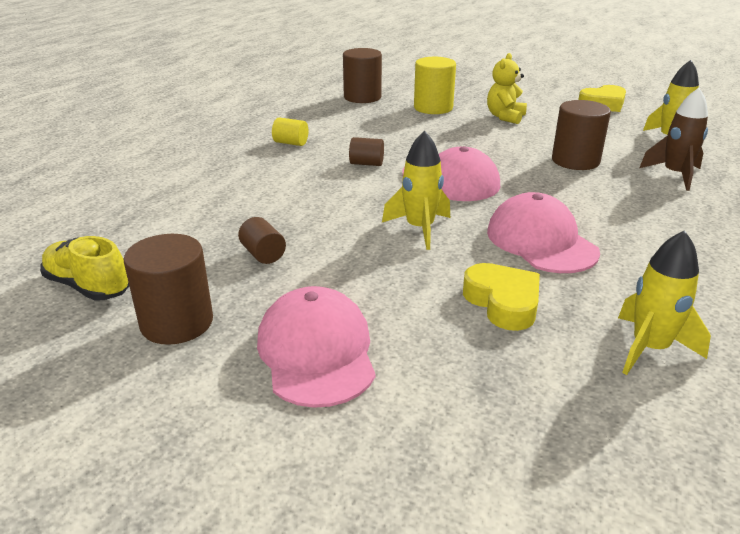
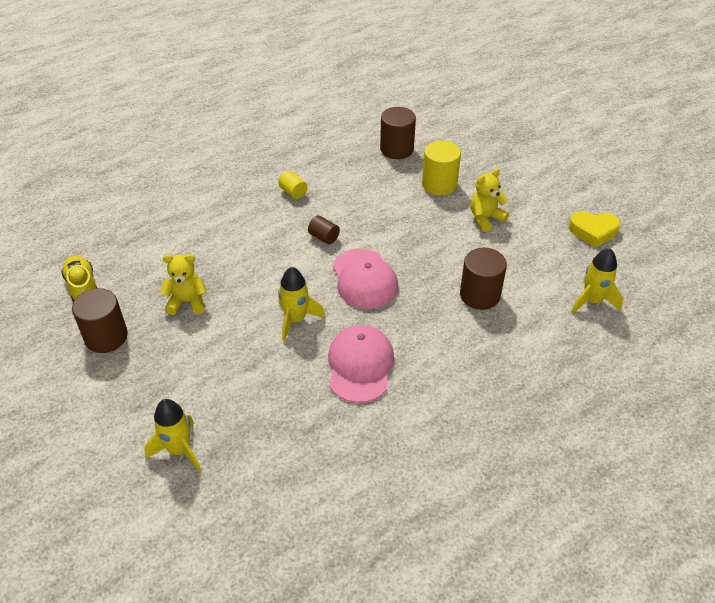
camera: 30 degrees right, 15 degrees up
(263, 254) = (187, 302): brown cylinder -> yellow teddy bear
(316, 352) = (155, 390): pink cap -> none
(503, 302) = (282, 404): yellow heart -> none
(649, 348) = (326, 476): yellow rocket -> yellow rocket (179, 450)
(675, 175) = (539, 343): brown rocket -> none

